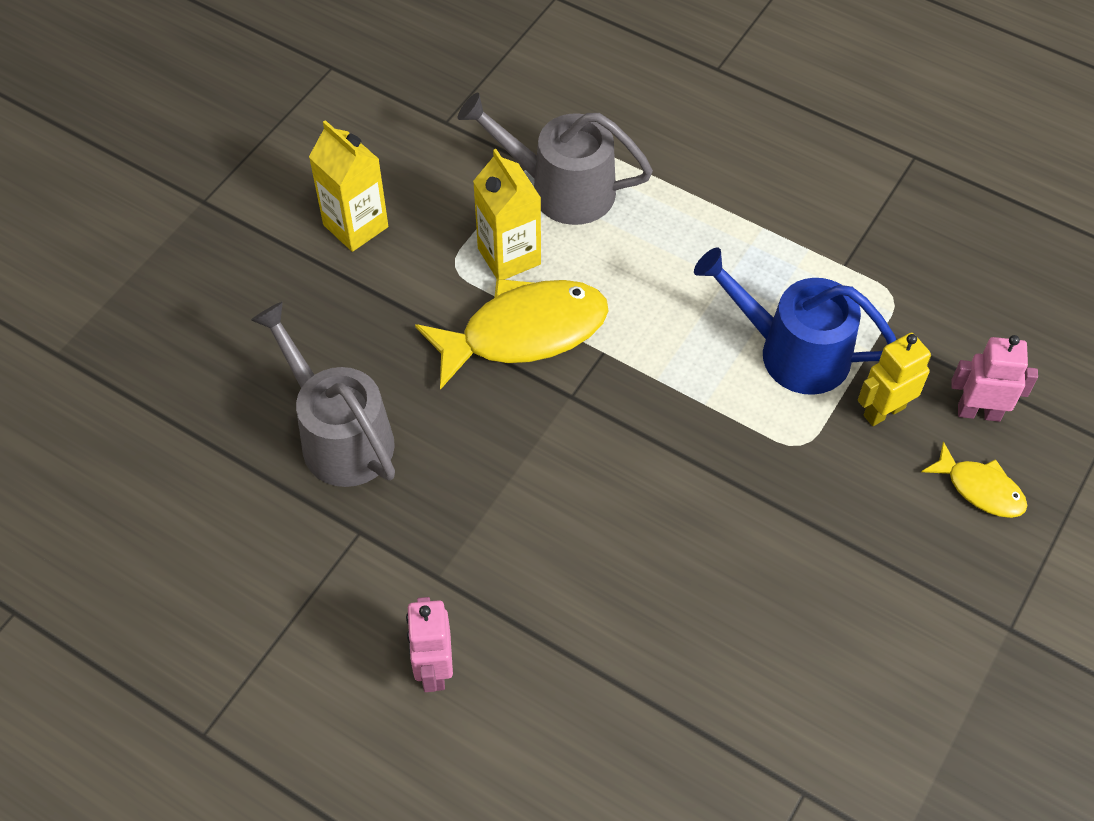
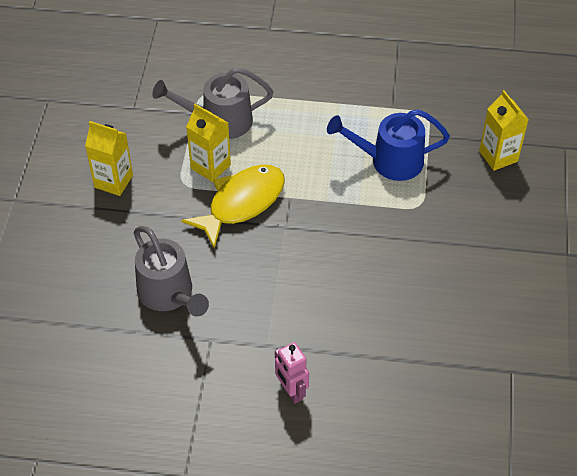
camera: 25 degrees left, 5 degrees down
(339, 435) = (169, 294): grey watering can -> grey watering can turned 150 degrees counterclockwise
(883, 411) = (451, 173): yellow robot -> none
(978, 412) = (498, 156): pink robot -> yellow carton
(980, 489) = (518, 193): yellow fish -> none

